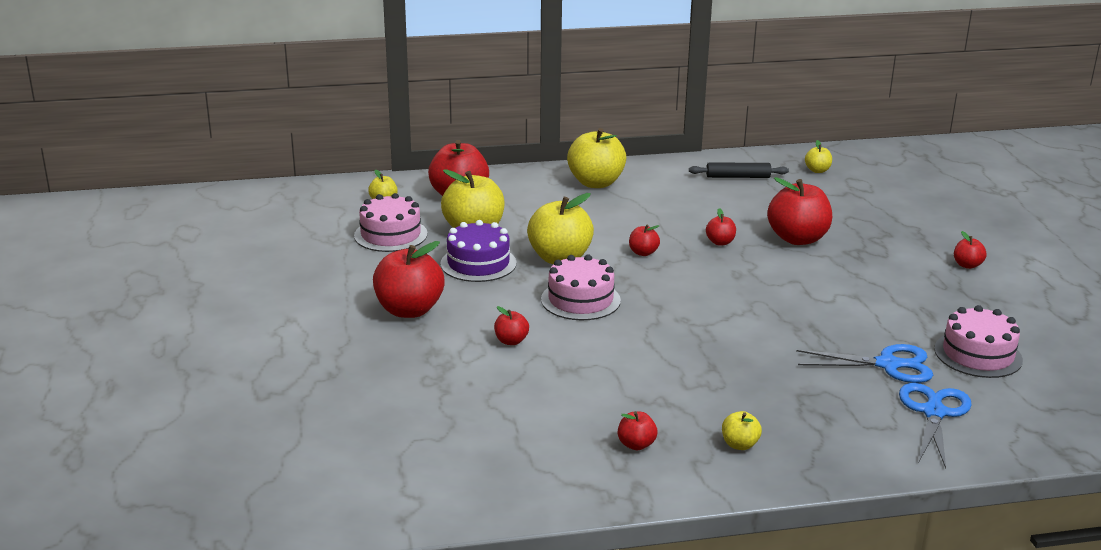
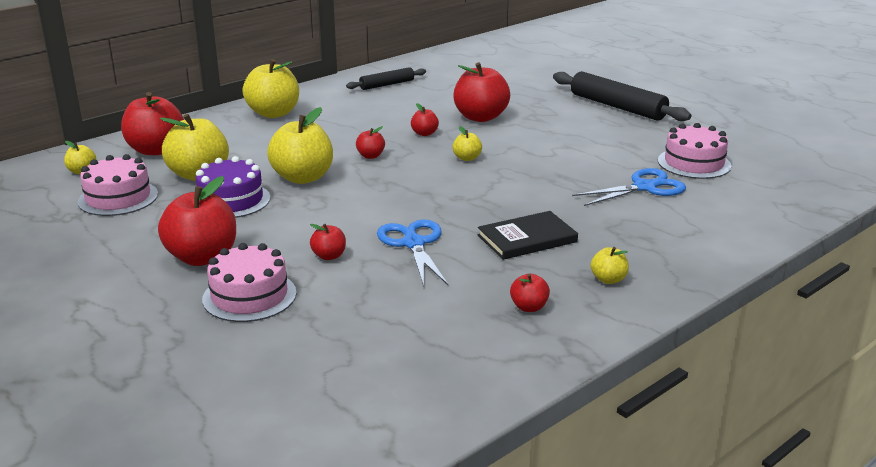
camera: 30 degrees left, 0 degrees up
(580, 300) = (356, 205): pink cake -> pink cake (249, 296)
(705, 380) = (527, 238): none -> black book
(817, 170) = (442, 68): yellow apple -> yellow apple (467, 158)
(933, 413) = (713, 211): blue scissors -> blue scissors (413, 244)
(967, 265) = (617, 107): red apple -> black rolling pin

